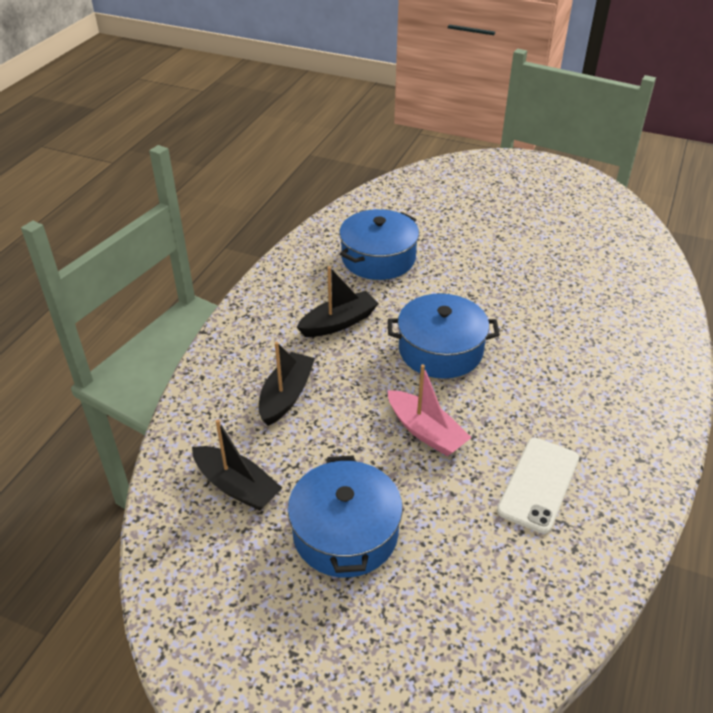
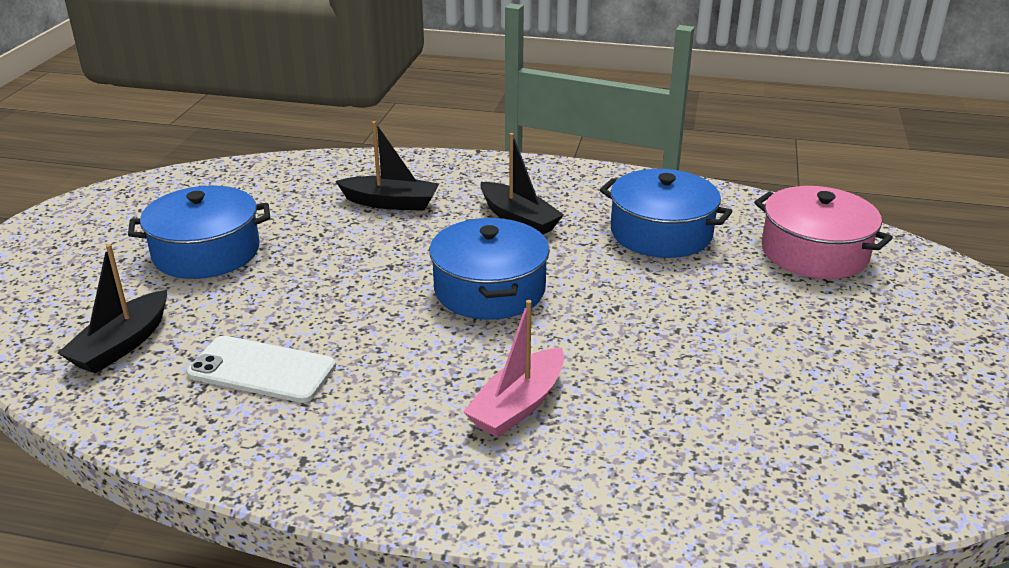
camera: 80 degrees right, 10 degrees down
(236, 486) = (268, 194): black boat -> black boat (122, 345)
(418, 205) = (814, 252): none -> pink pot
(425, 431) = (345, 287): pink boat -> pink boat (518, 405)

